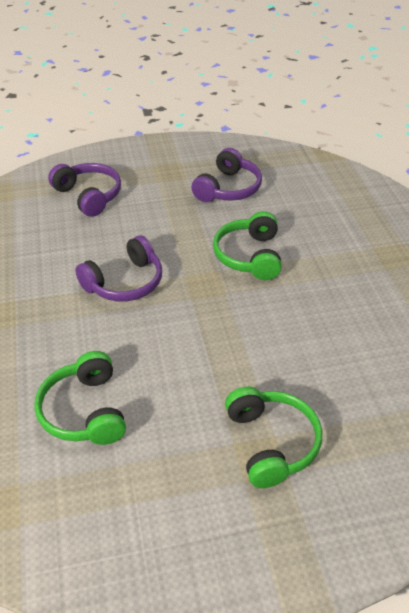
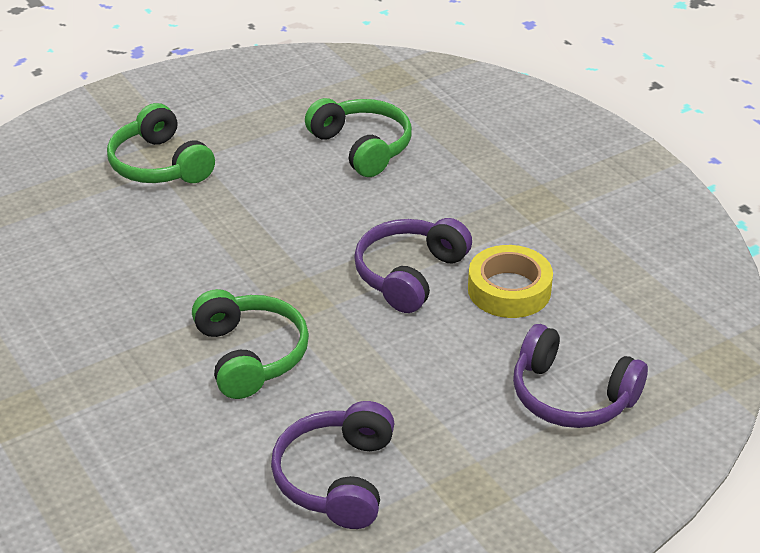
camera: 160 degrees right, 5 degrees down
(71, 257) = (509, 290): none -> yellow tape

